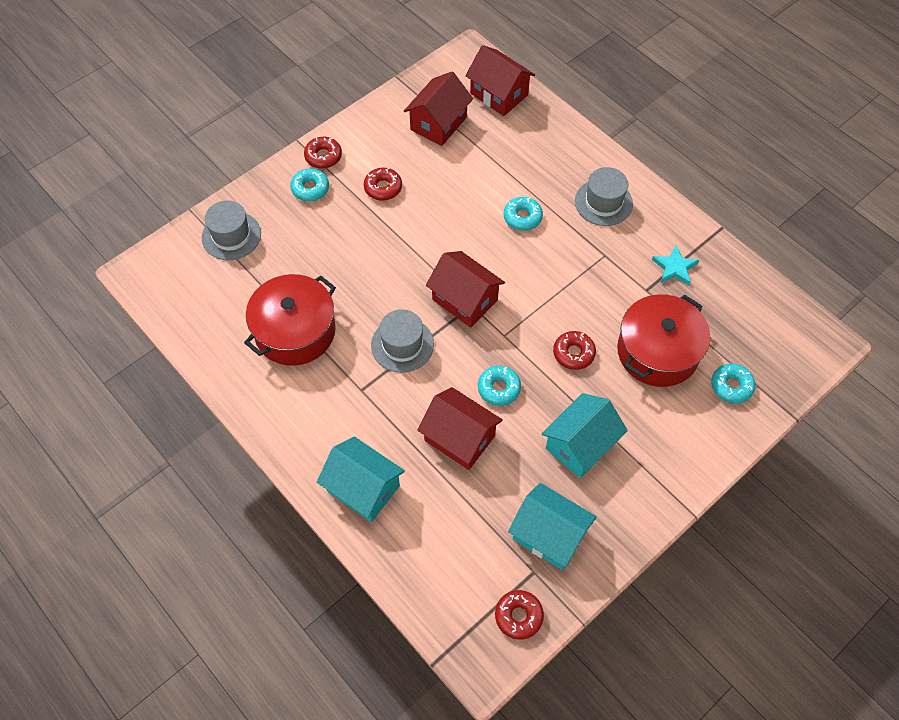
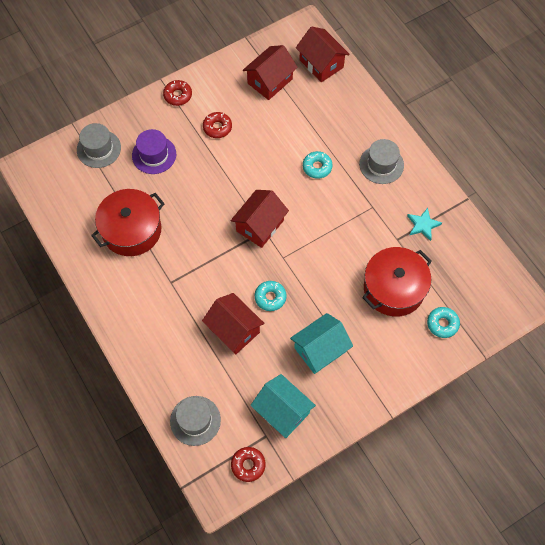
camera: 10 degrees right, 5 degrees up
(306, 233) = (154, 155): none -> purple hat
(310, 189) = (163, 120): turquoise donut -> none
(363, 488) = (158, 355): turquoise house -> none
(402, 345) = (207, 253): grey hat -> grey hat (195, 420)
(464, 300) = (260, 225): red house -> red house turned 75 degrees clockwise
(573, 353) = (331, 279): red donut -> none

